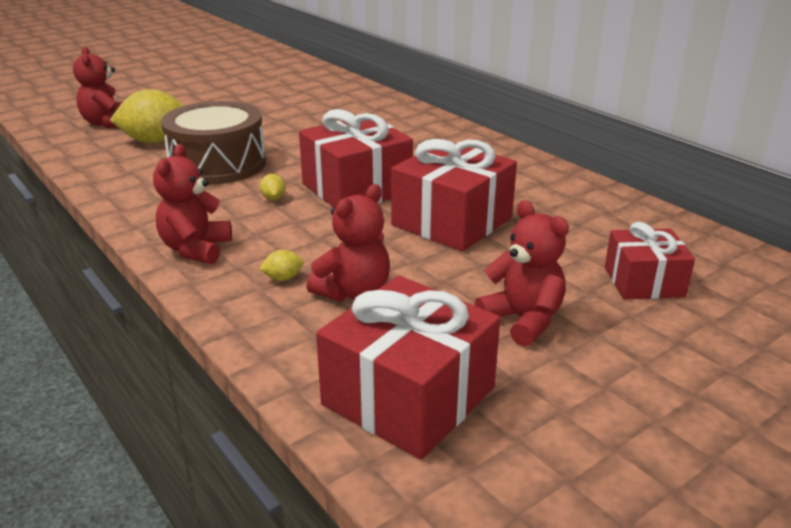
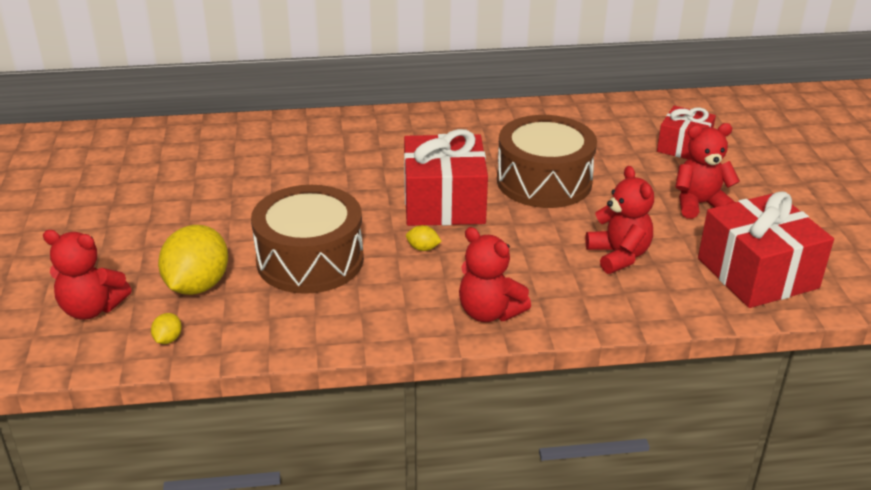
camera: 60 degrees left, 5 degrees up
(283, 278) = (574, 281): yellow lemon -> yellow lemon (168, 339)
(452, 221) = (544, 181): red gift -> brown drum

